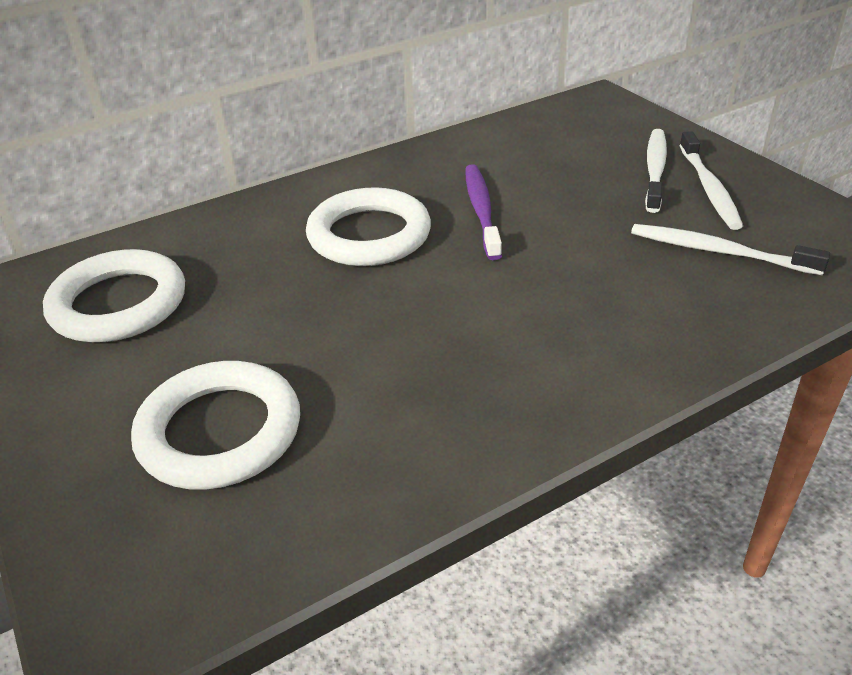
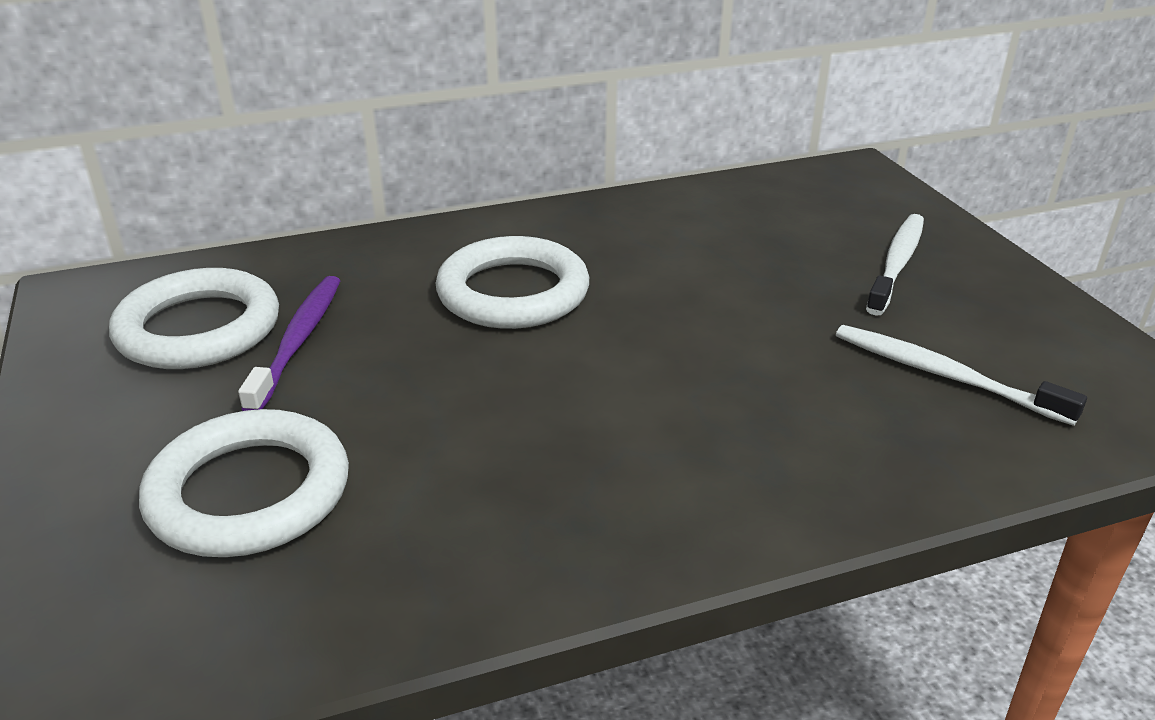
camera: 10 degrees right, 5 degrees down
(481, 210) = (659, 283): purple toothbrush -> purple toothbrush (298, 341)
(709, 188) = (959, 295): white toothbrush -> none

